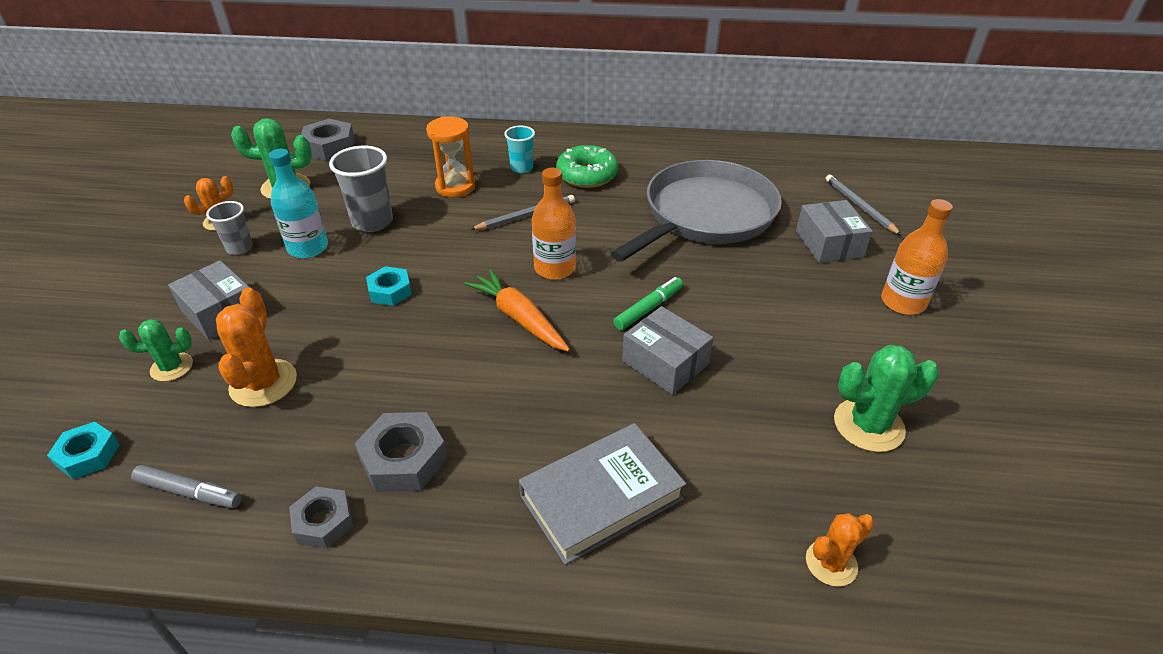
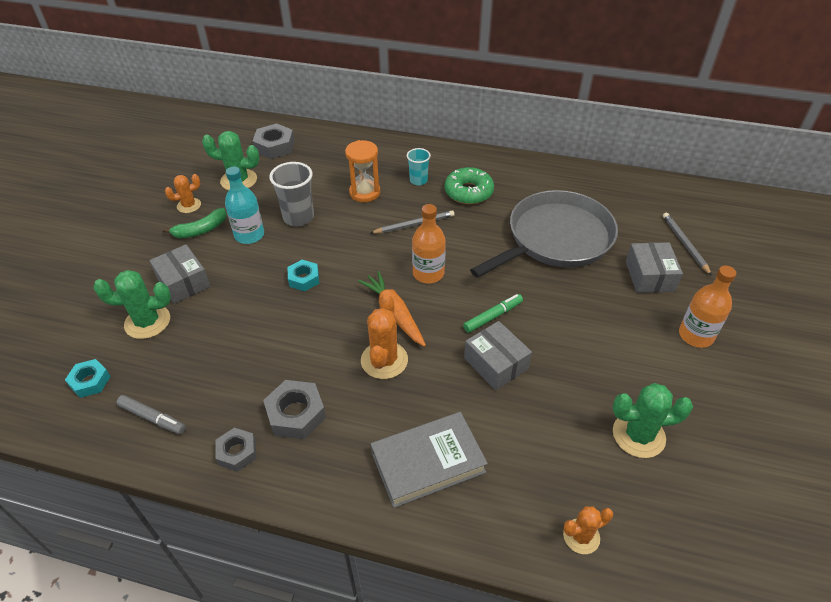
camera: 10 degrees right, 5 degrees up
(172, 367) = (147, 322): green cactus -> green cactus, size x1.59
(239, 248) = (201, 230): grey cup -> green banana
(263, 383) = (207, 342): orange cactus -> orange cactus (384, 360)

